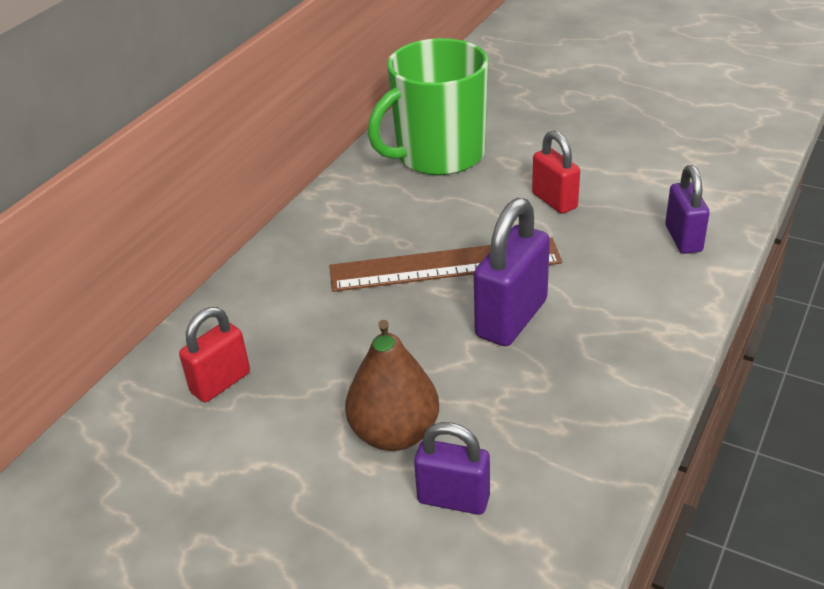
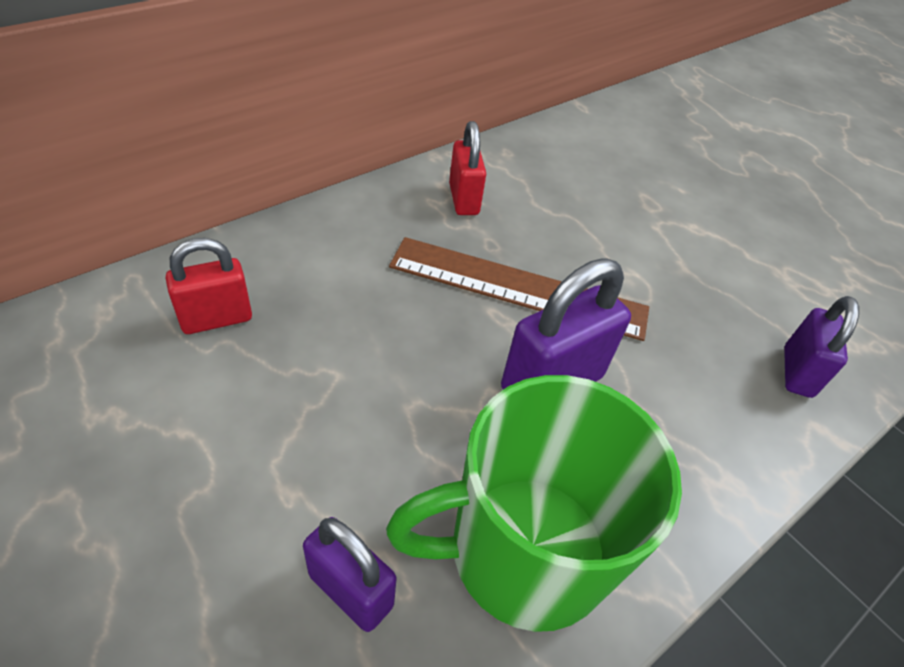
camera: 15 degrees right, 10 degrees up
(394, 433) = (343, 466): brown pear -> none
(438, 155) = (583, 167): green mug -> green mug (524, 551)
(554, 201) = (674, 265): red padlock -> red padlock (464, 199)

